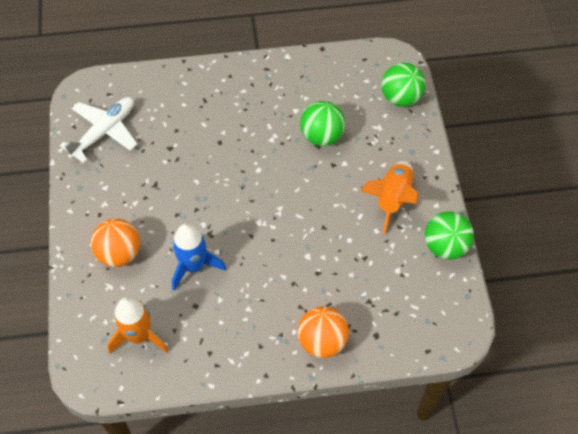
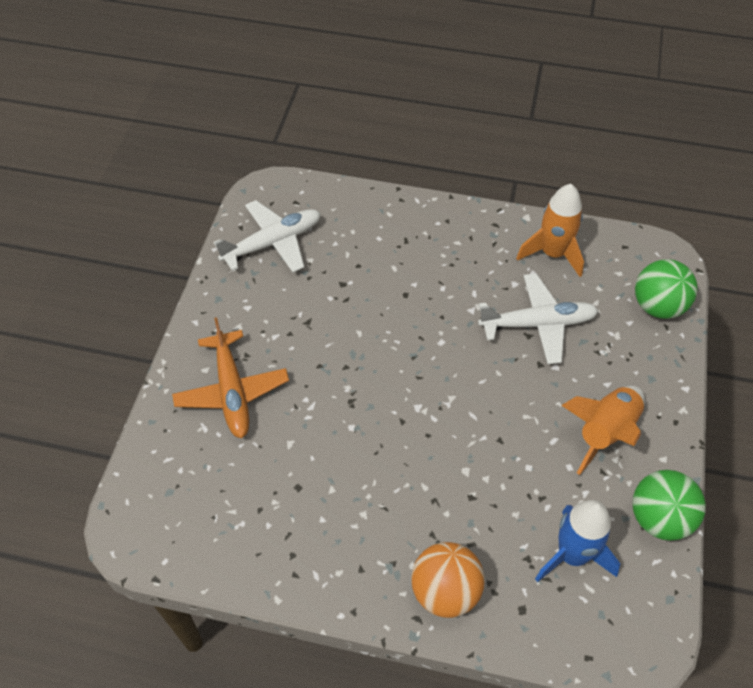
camera: 20 degrees right, 5 degrees down
(119, 253) = (232, 391): orange ball -> orange plane
(139, 336) = (214, 502): orange rocket -> orange rocket (553, 253)
(194, 266) = (315, 436): blue rocket -> blue rocket (572, 555)
(321, 136) = (537, 324): green ball -> white plane

